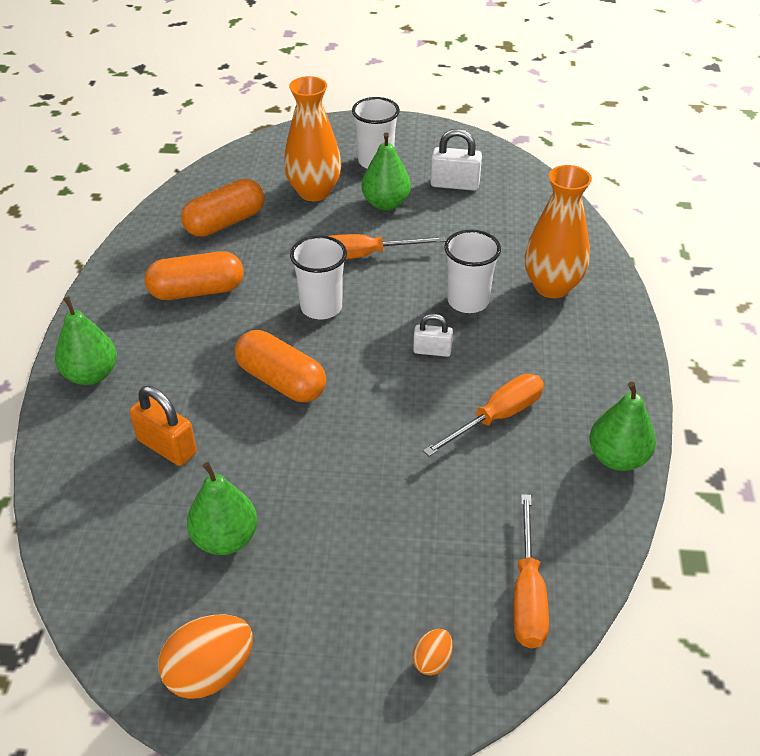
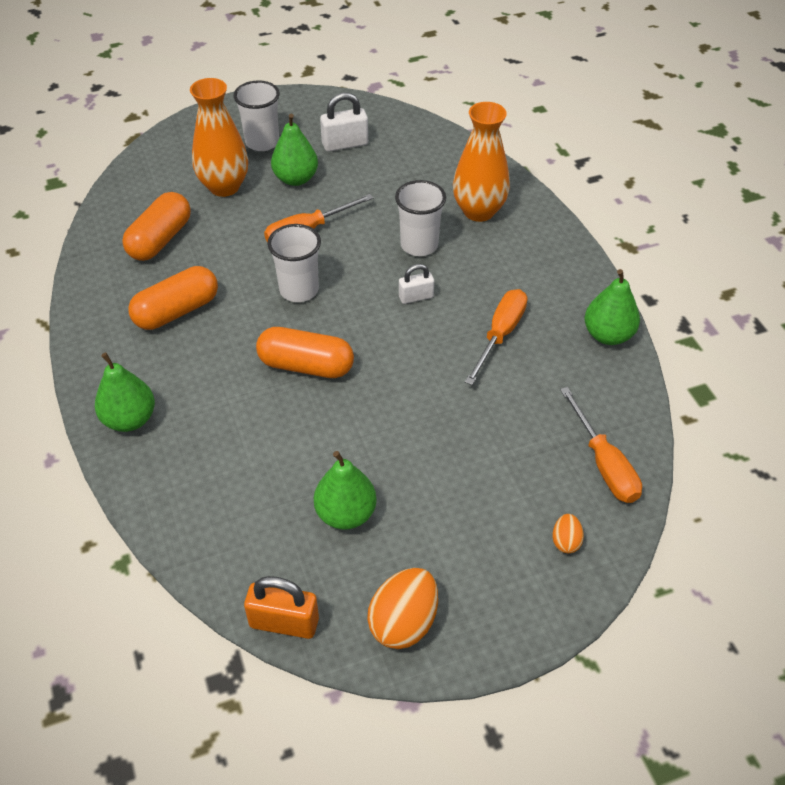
camera: 25 degrees left, 5 degrees up
(167, 446) = (243, 457): orange padlock -> orange padlock (284, 622)

